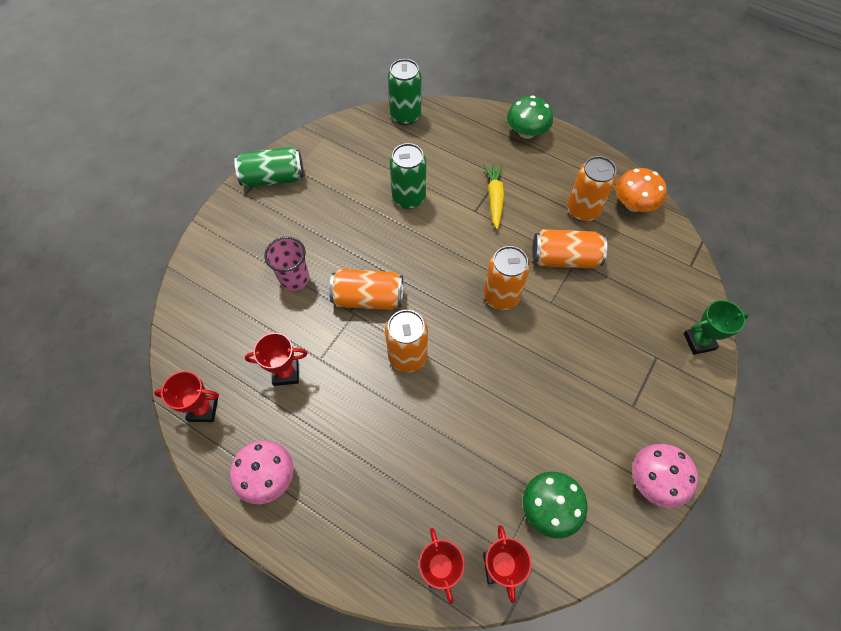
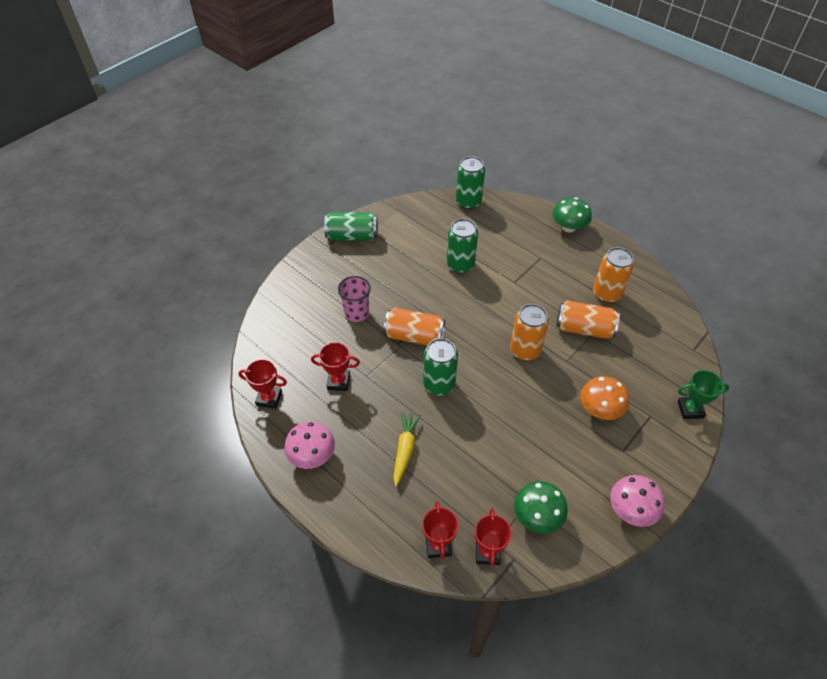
camera: 10 degrees right, 10 degrees down
(407, 356) = (439, 384): orange can -> green can
(494, 198) = (532, 274): yellow carrot -> yellow carrot (405, 450)
(633, 204) = (652, 295): orange mushroom -> orange mushroom (600, 409)

